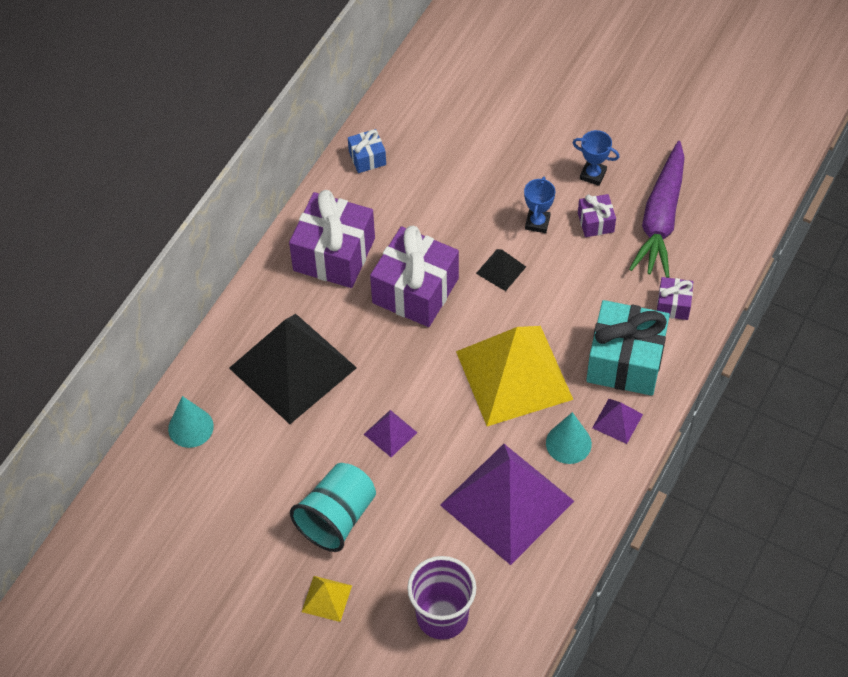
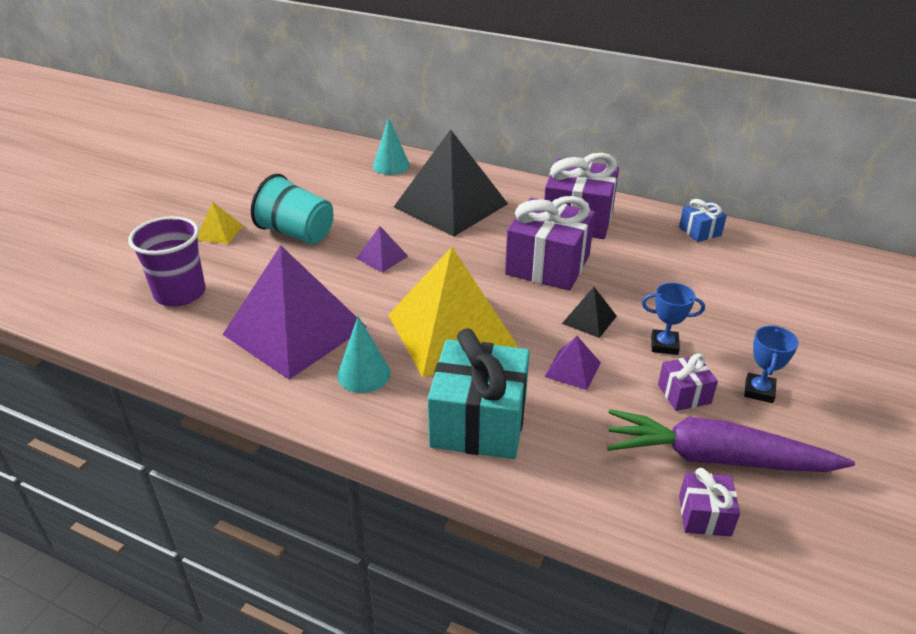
camera: 85 degrees right, 20 degrees down
(617, 421) = (392, 415): purple pyramid -> purple pyramid (572, 369)
(673, 305) = (574, 470): purple gift -> purple gift (704, 515)

